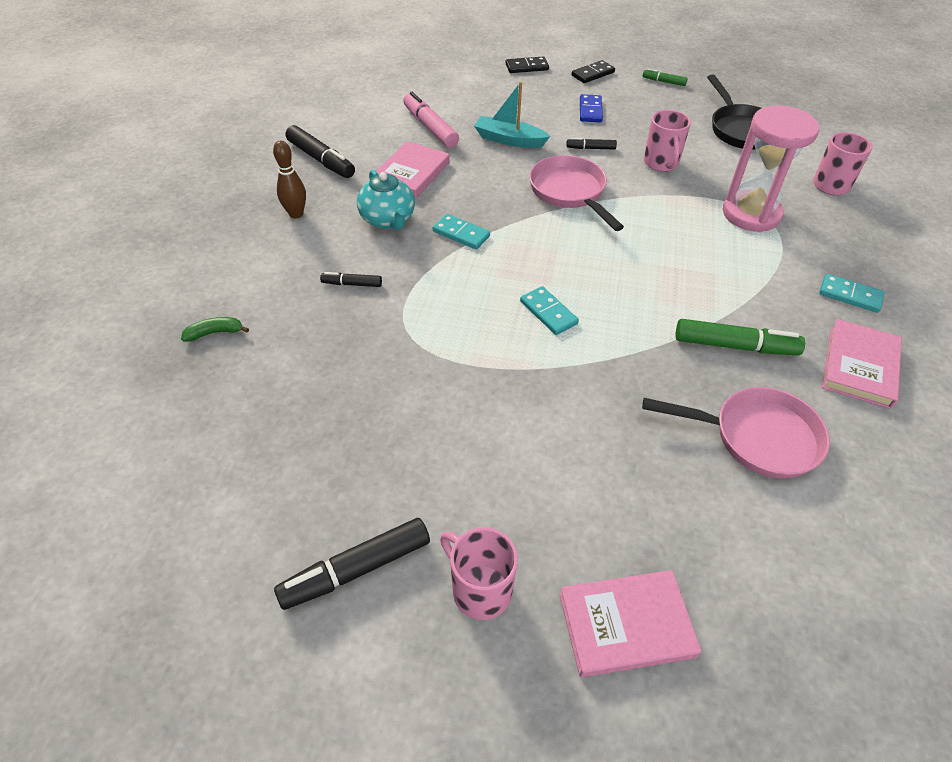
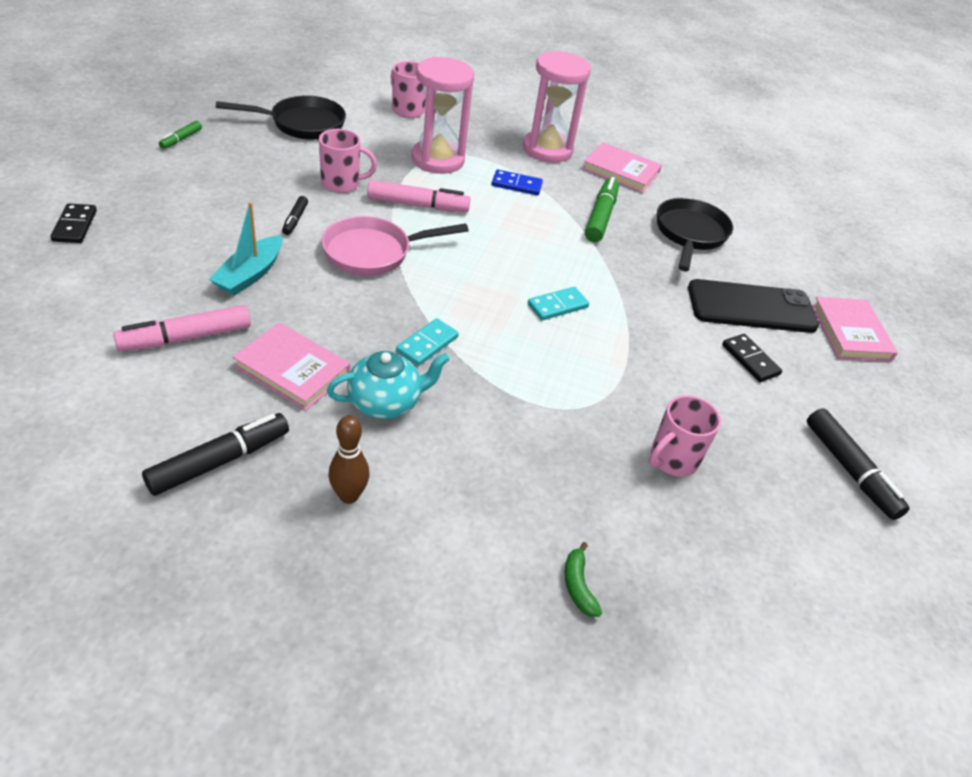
camera: 90 degrees left, 5 degrees down
(352, 284) = (501, 446): black marker -> none
(480, 590) = (846, 399): pink mug -> pink mug (672, 460)
(590, 110) = (215, 202): blue domino -> blue domino (516, 185)
(593, 74) = (130, 180): black domino -> black domino (750, 360)
(627, 496) = (751, 307): none -> black phone
(659, 209) = (417, 205): none -> pink marker
(757, 437) = (690, 234): pink pan -> black pan
(850, 295) = (547, 149): turquoise domino -> pink hourglass

